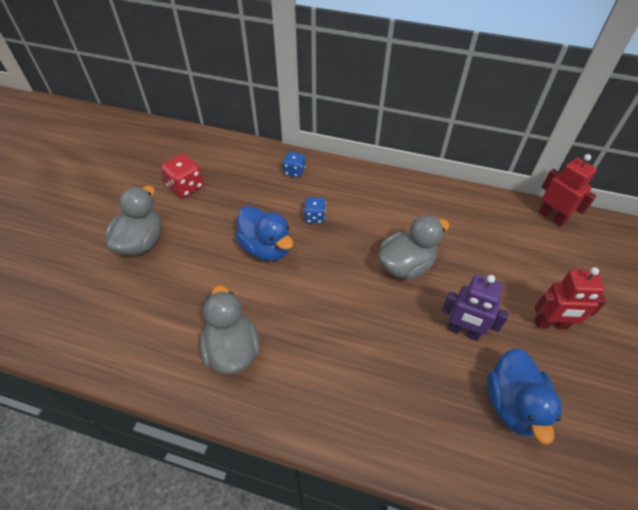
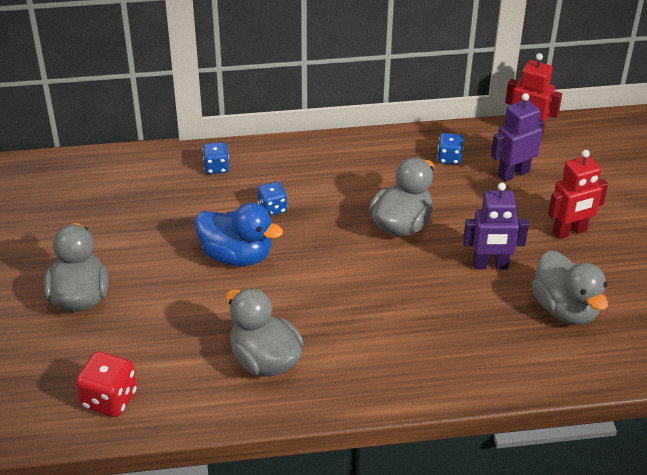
camera: 25 degrees left, 10 degrees down
(186, 187) = (91, 223): red dice -> red dice (109, 399)
(474, 219) = (449, 158): none -> blue dice
(513, 404) = (565, 309): blue duck -> grey duck
(523, 250) = (513, 173): none -> purple robot

